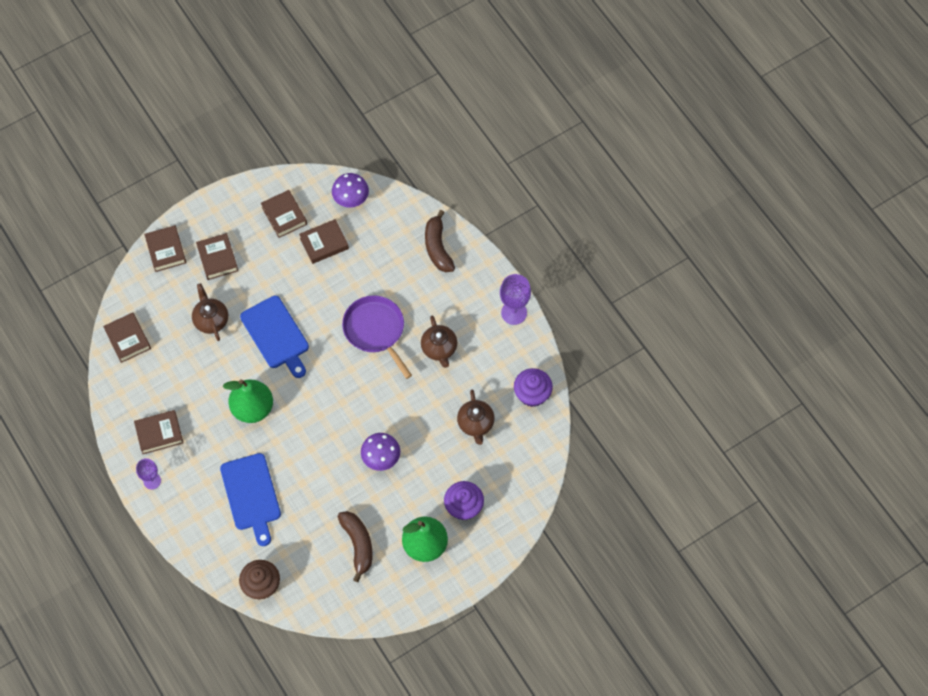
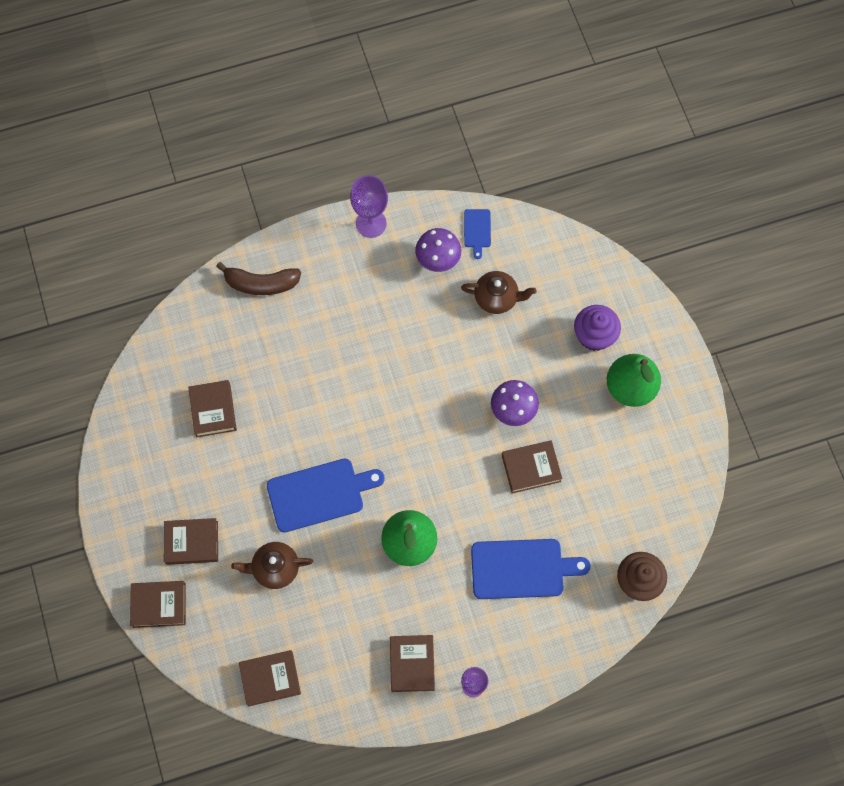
camera: 75 degrees left, 5 degrees up
(284, 216) = (159, 449): brown book -> brown book (531, 468)
(351, 199) = (163, 365): purple mushroom -> purple mushroom (438, 260)
(358, 545) = (613, 460): brown banana -> none
(375, 330) = (348, 378): purple pan -> none
(439, 348) = (392, 313): brown teapot -> none
(532, 394) = (477, 230): purple cupcake -> blue cutting board

